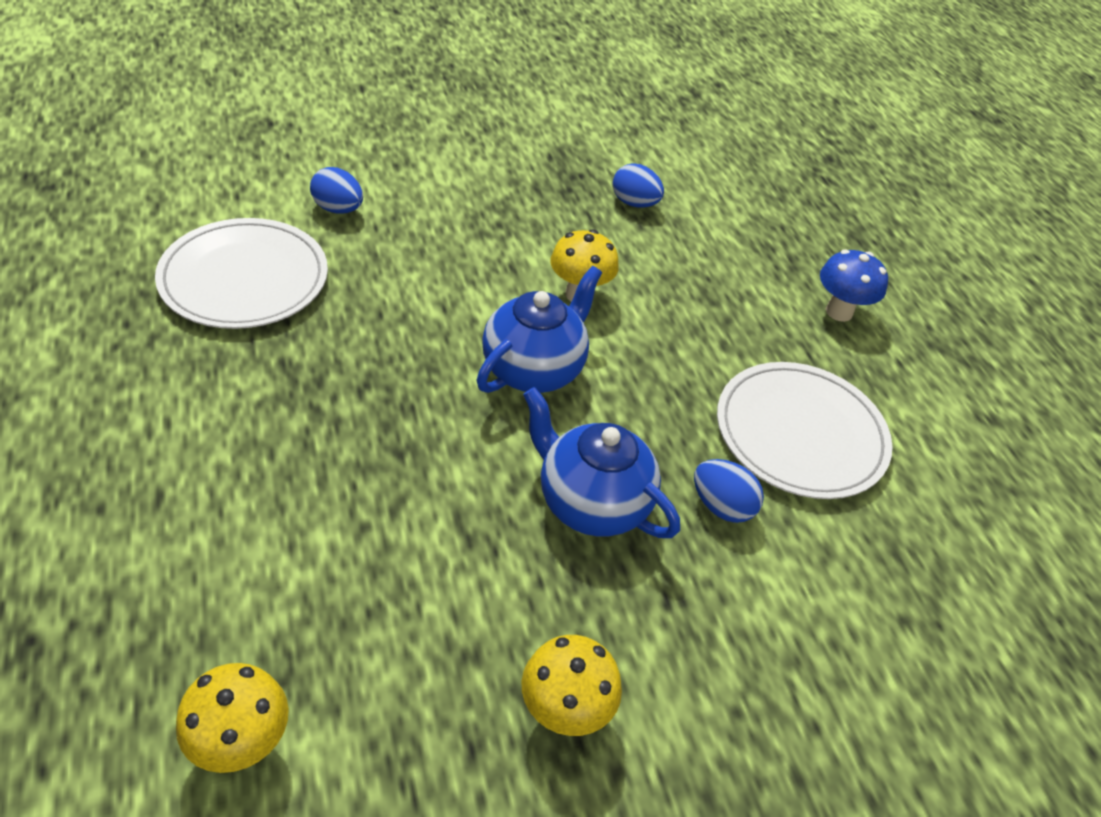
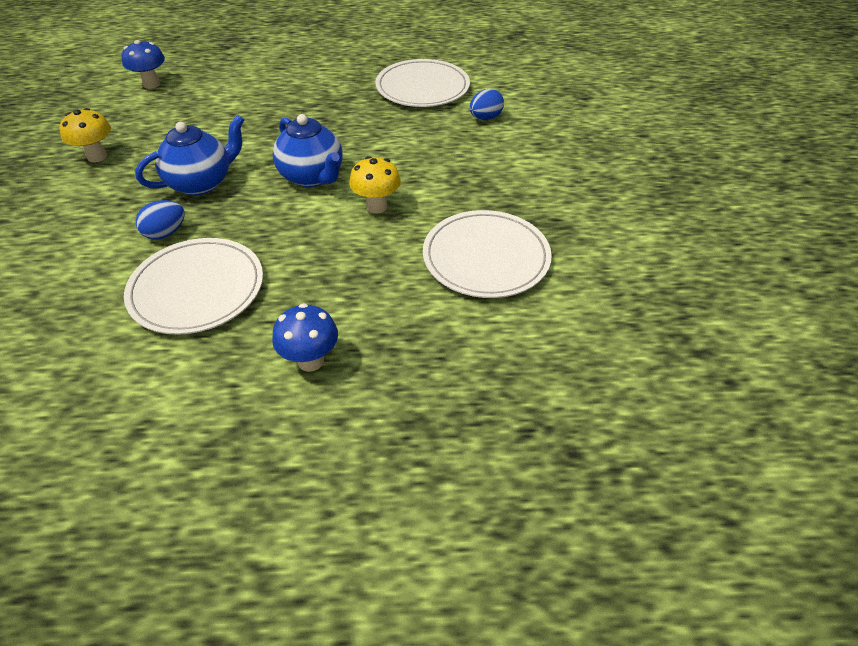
camera: 110 degrees right, 0 degrees up
(242, 743) = (151, 84): yellow mushroom -> blue mushroom
(634, 203) = (486, 257): blue egg -> white plate

